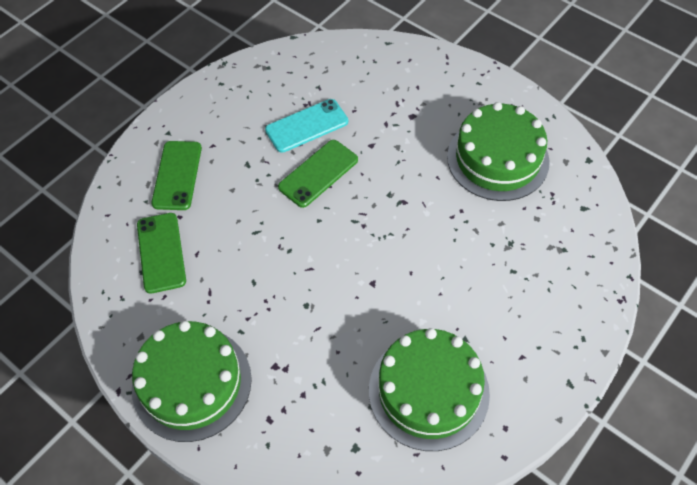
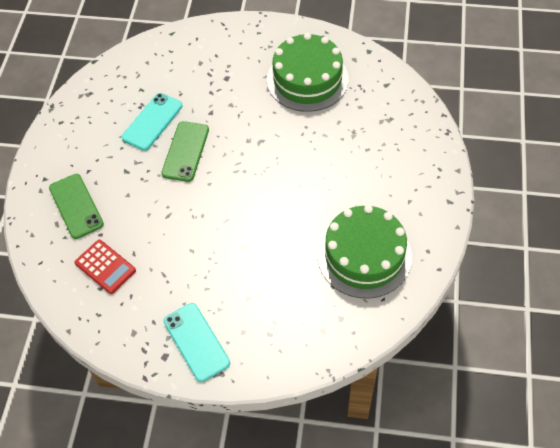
camera: 30 degrees left, 0 degrees up
(161, 252) = (105, 267): green phone -> red calculator
(192, 383) = (196, 342): green cake -> turquoise phone

